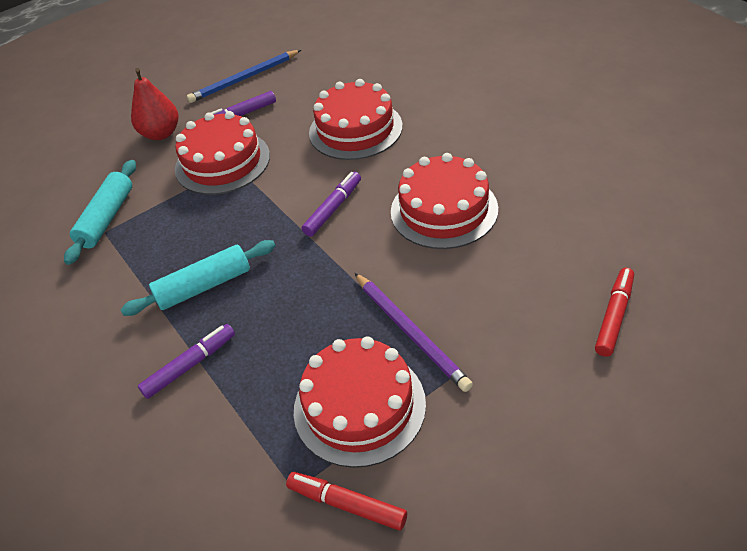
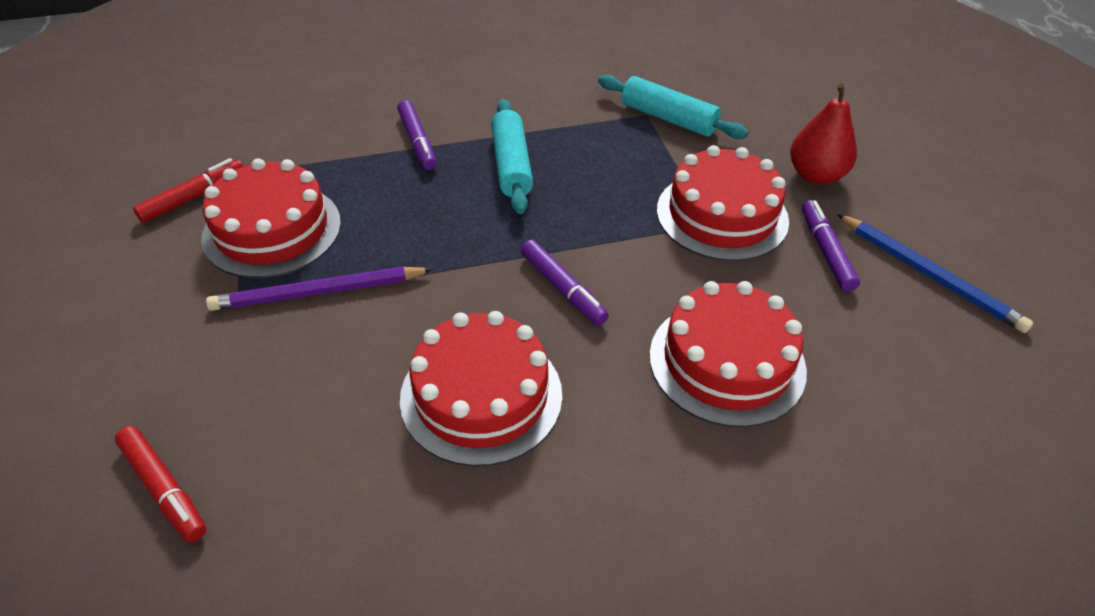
camera: 105 degrees right, 0 degrees up
(244, 79) = (929, 275): blue pencil -> blue pencil turned 150 degrees clockwise

